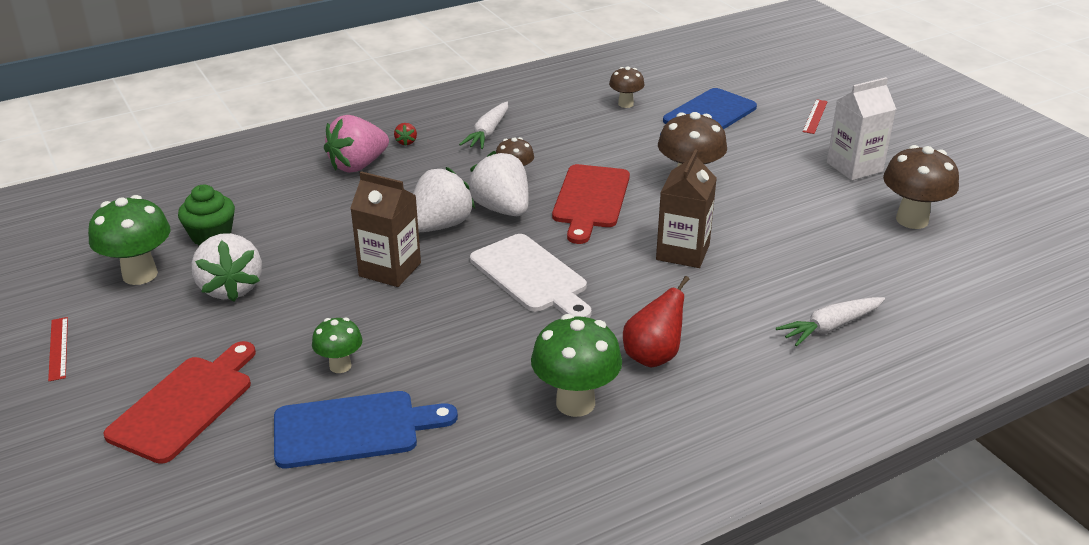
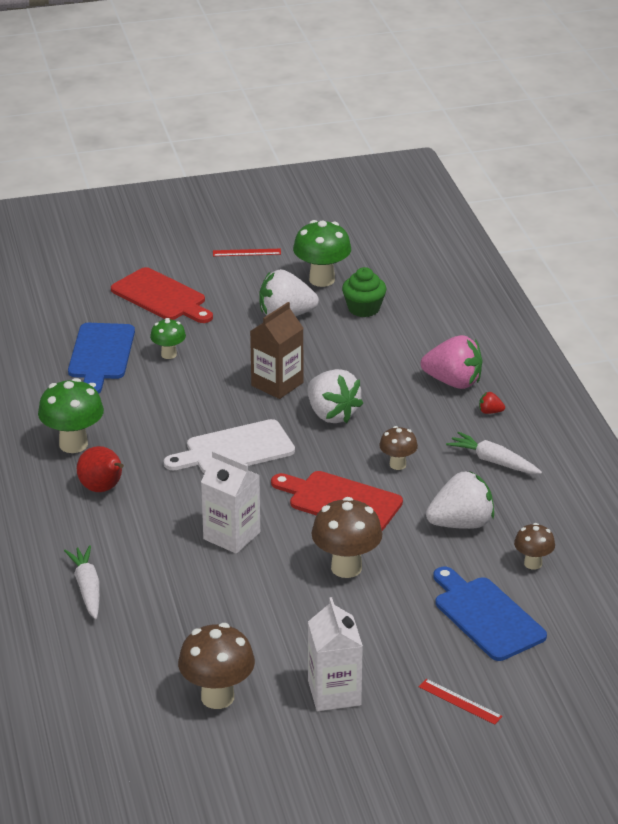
camera: 105 degrees right, 0 degrees up
(358, 165) = (453, 382): pink strawberry -> pink strawberry turned 135 degrees clockwise
(502, 209) = (345, 450): white strawberry -> white strawberry (461, 524)
(683, 252) = (231, 536): brown carton -> white carton

